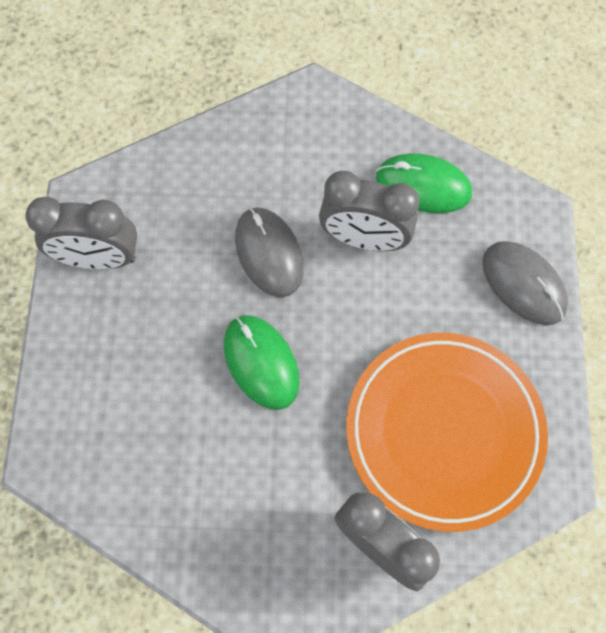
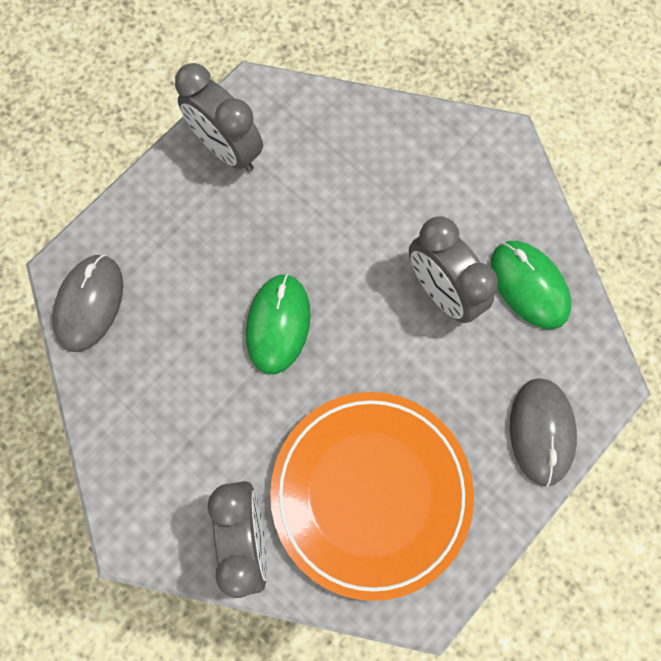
camera: 40 degrees right, 5 degrees up
(269, 253) = (357, 244): grey mouse -> grey mouse (89, 304)

